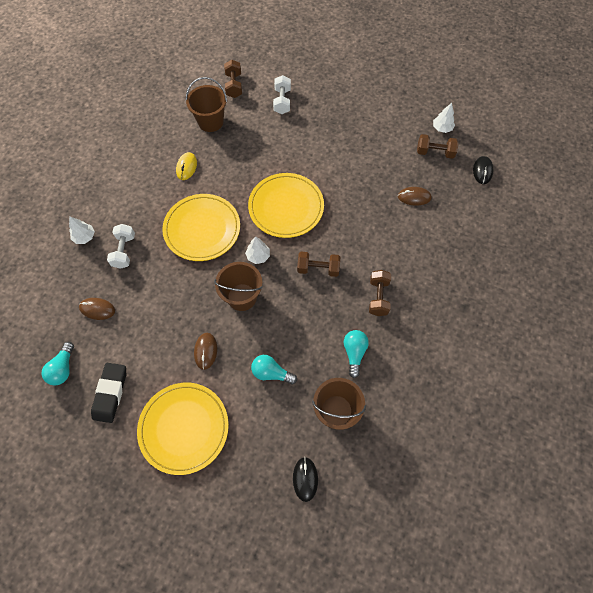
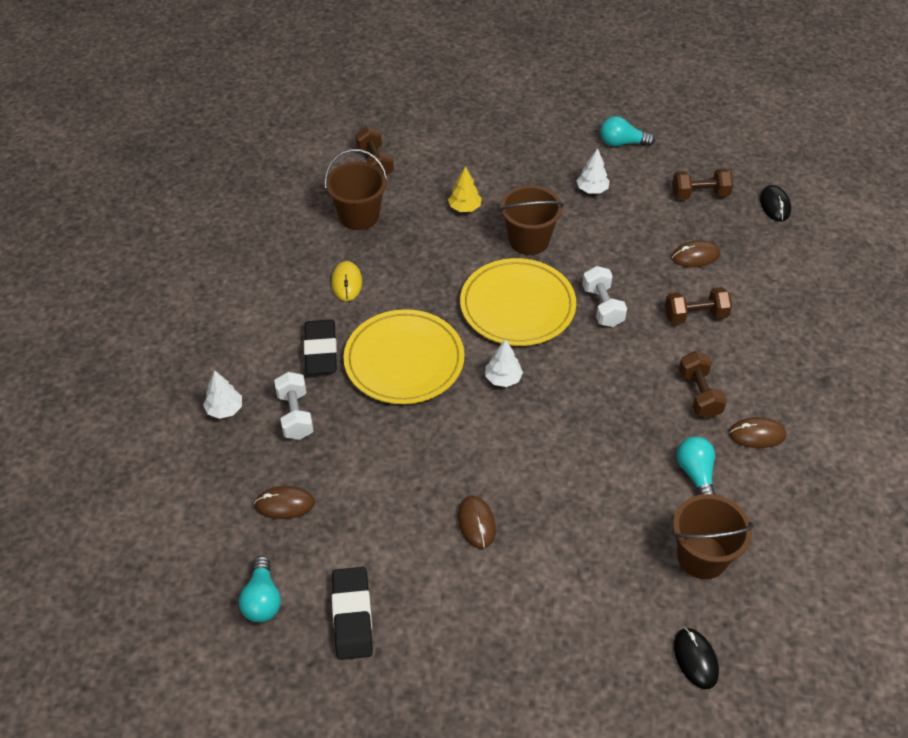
camera: 15 degrees left, 15 degrees down
(154, 210) = (321, 351): none -> black eraser
(184, 428) = (486, 636): yellow plate -> none
(242, 297) = (501, 438): brown bucket -> brown bucket (529, 240)
(271, 373) = (586, 529): turquoise light bulb -> turquoise light bulb (622, 143)
(278, 129) = (464, 208): none -> yellow tree
(282, 101) = (455, 170): white dumbbell -> white dumbbell (602, 306)
(318, 269) = (598, 376): brown dumbbell -> brown dumbbell (695, 316)
(405, 335) = (757, 434): none -> brown mouse
(442, 128) = (697, 162): white tree -> white tree (592, 189)

